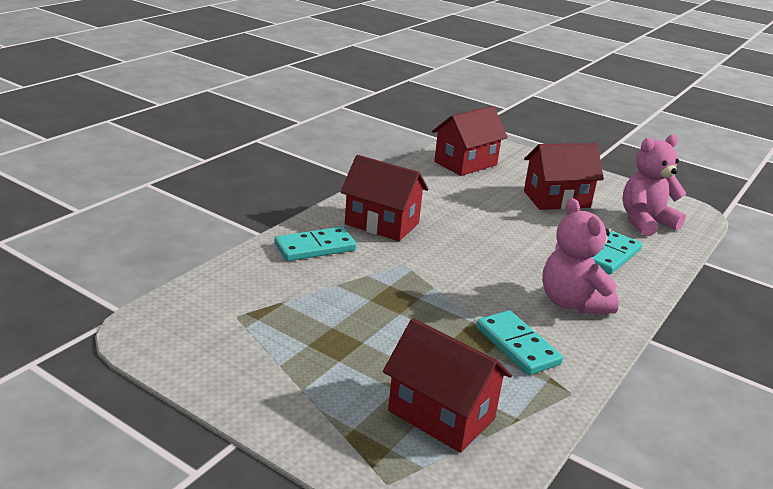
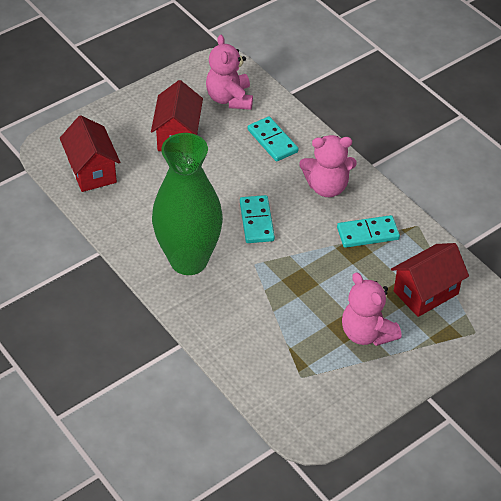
camera: 70 degrees left, 20 degrees up
(315, 247) = (216, 312): turquoise domino -> turquoise domino (257, 221)
(333, 363) = (367, 333): none -> pink teddy bear
(382, 224) = (189, 260): red house -> green vase

